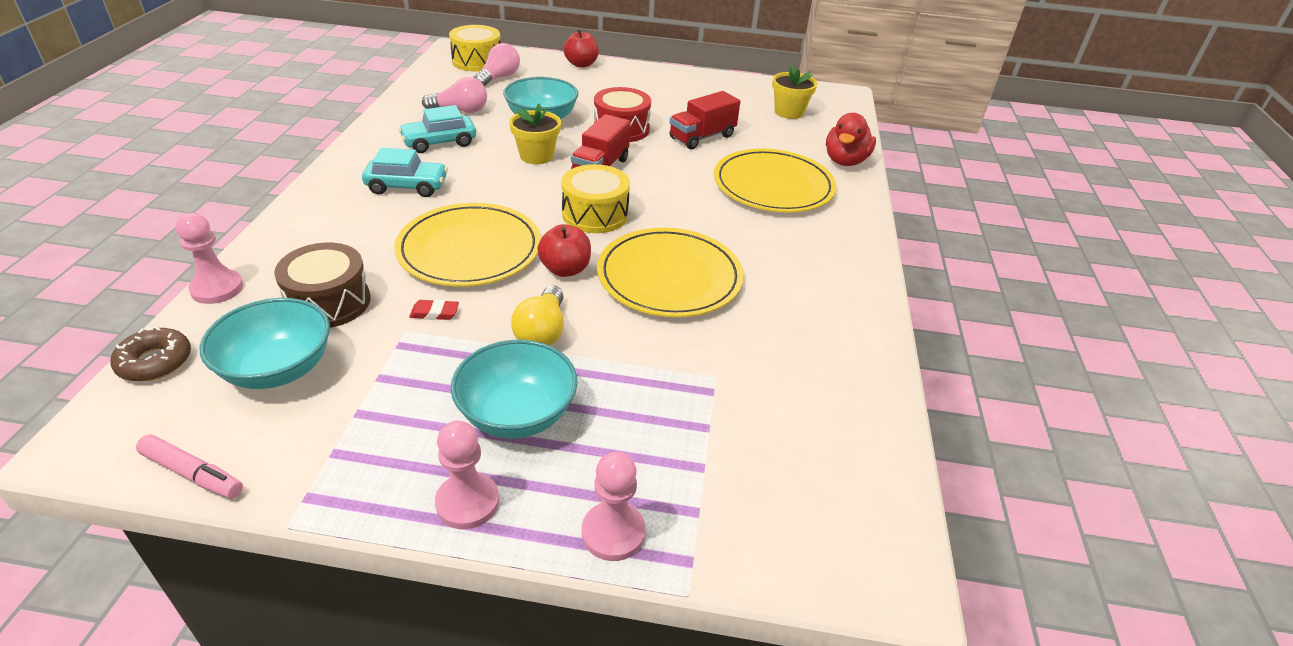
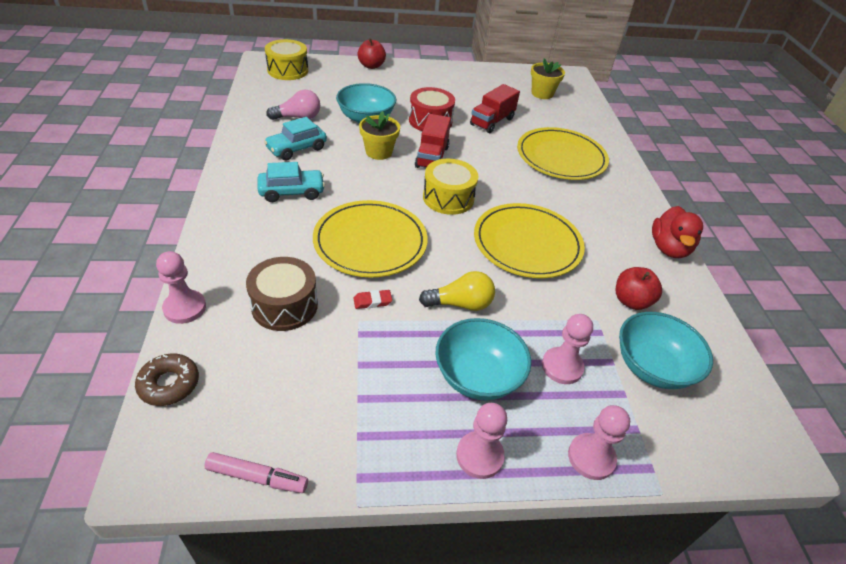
camera: 15 degrees left, 5 degrees up
(278, 369) = (275, 372): turquoise bowl -> turquoise bowl (652, 367)
(498, 78) = (313, 84): pink light bulb -> none
(542, 331) = (460, 304): yellow light bulb -> yellow light bulb turned 90 degrees counterclockwise
(565, 269) = (450, 248): red apple -> red apple (631, 301)
(634, 422) = (562, 367): none -> pink pawn
(845, 161) = (599, 131): red duck -> red duck (669, 248)

